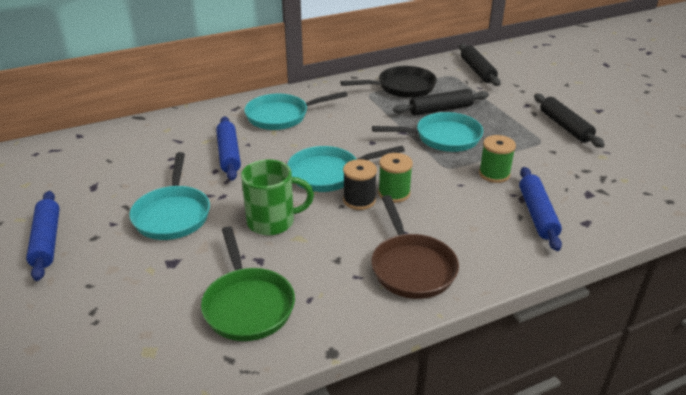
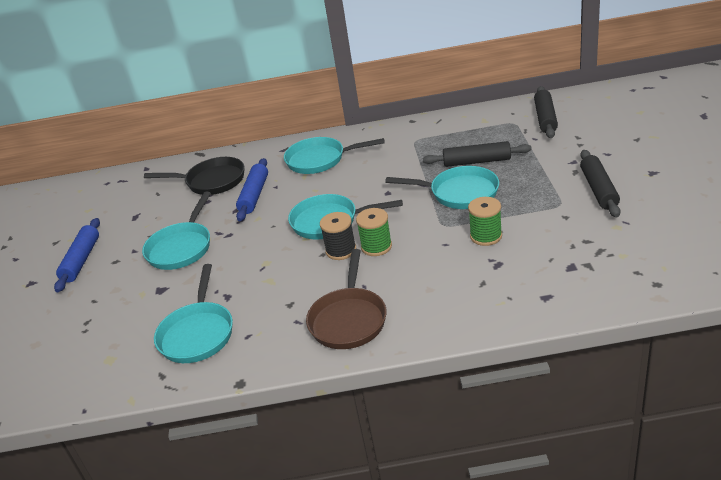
camera: 25 degrees right, 0 degrees up
(247, 305) = (197, 333): green pan -> turquoise pan
(272, 222) = (256, 263): green mug -> none
(402, 87) = (453, 134): black pan -> black pan (212, 181)
(537, 214) = (501, 282): blue rolling pin -> none

